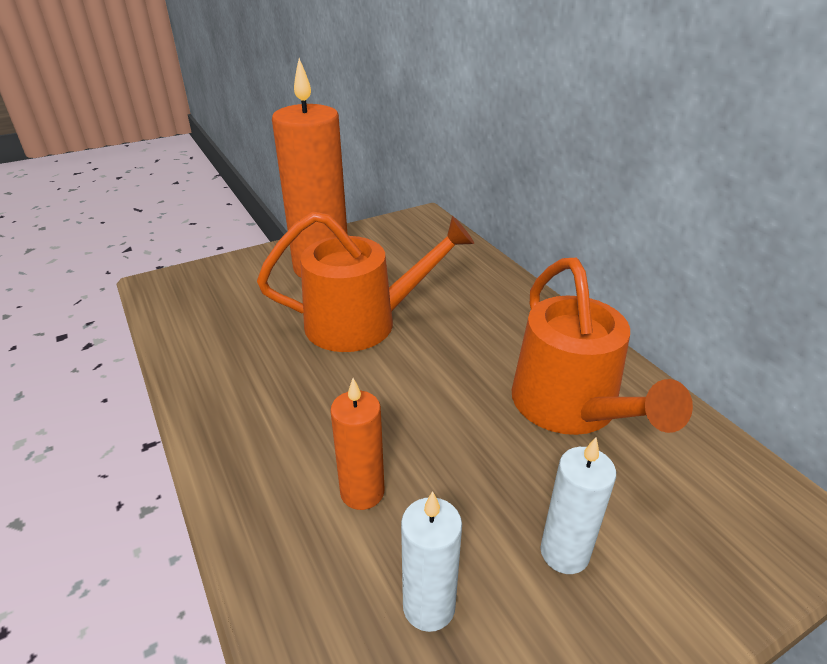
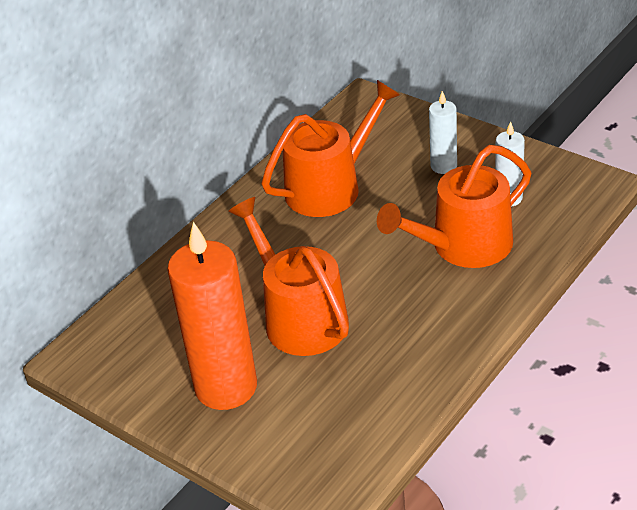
camera: 110 degrees left, 5 degrees up
(362, 492) = (464, 246): orange candle -> orange watering can

